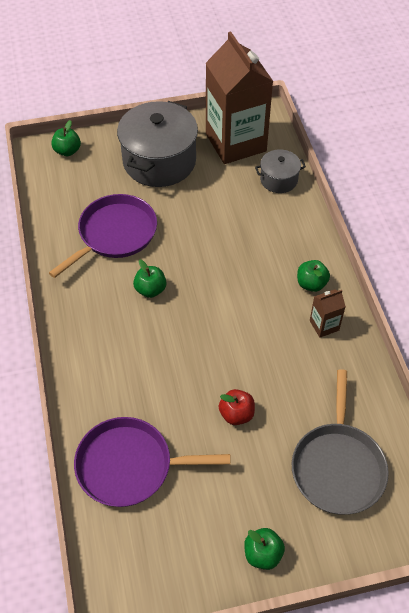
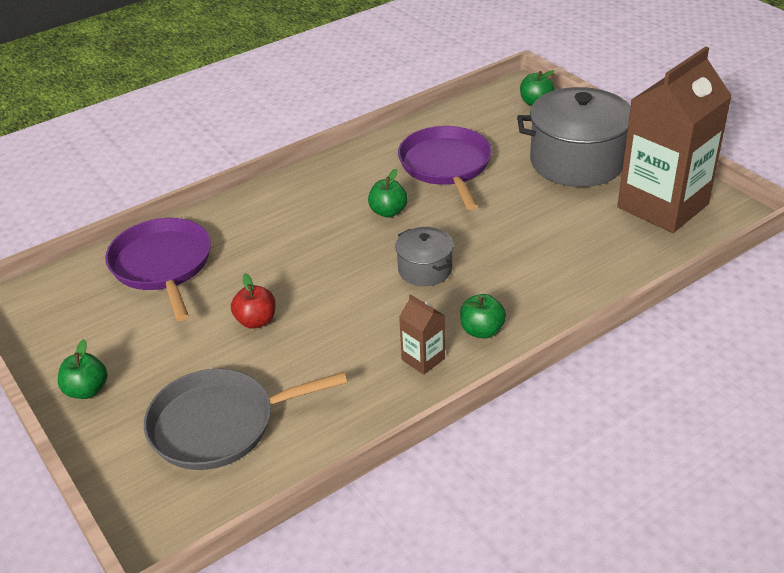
camera: 70 degrees right, 15 degrees down
(114, 234) = (446, 166): purple pan -> purple pan turned 120 degrees counterclockwise
(279, 180) = (633, 257): grey pot -> grey pot (425, 269)

